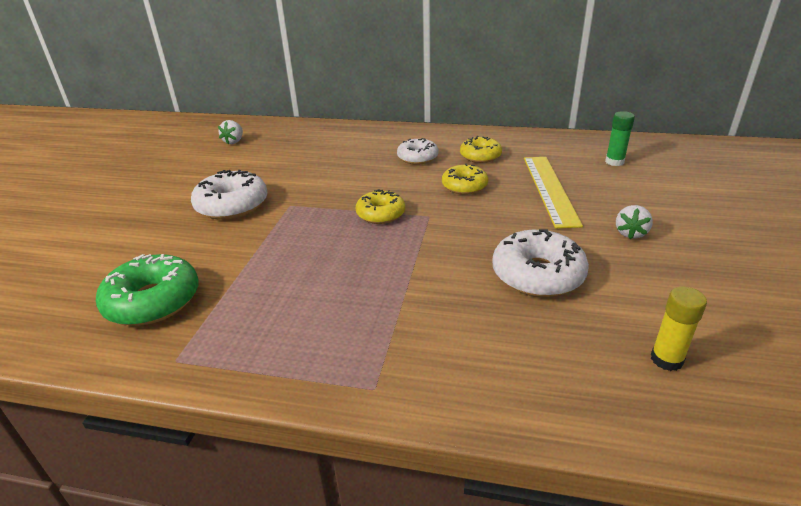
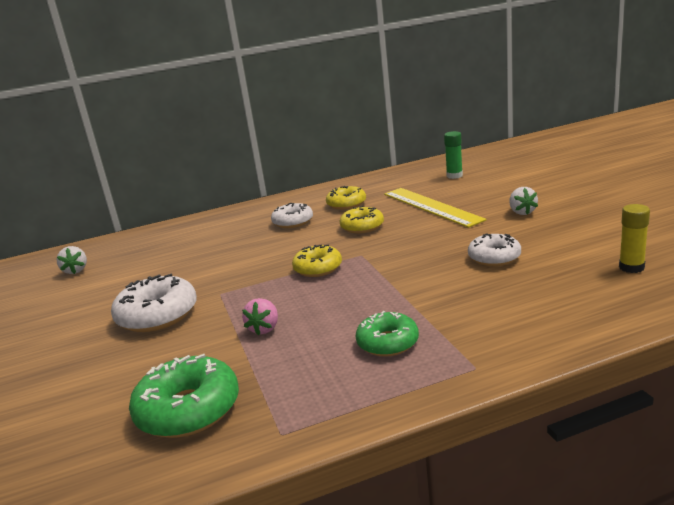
camera: 30 degrees left, 10 degrees down
(277, 254) = (264, 328): none -> pink strawberry
(341, 319) = (388, 342): none -> green donut
(537, 274) = (494, 257): white donut -> white donut, size x0.65

